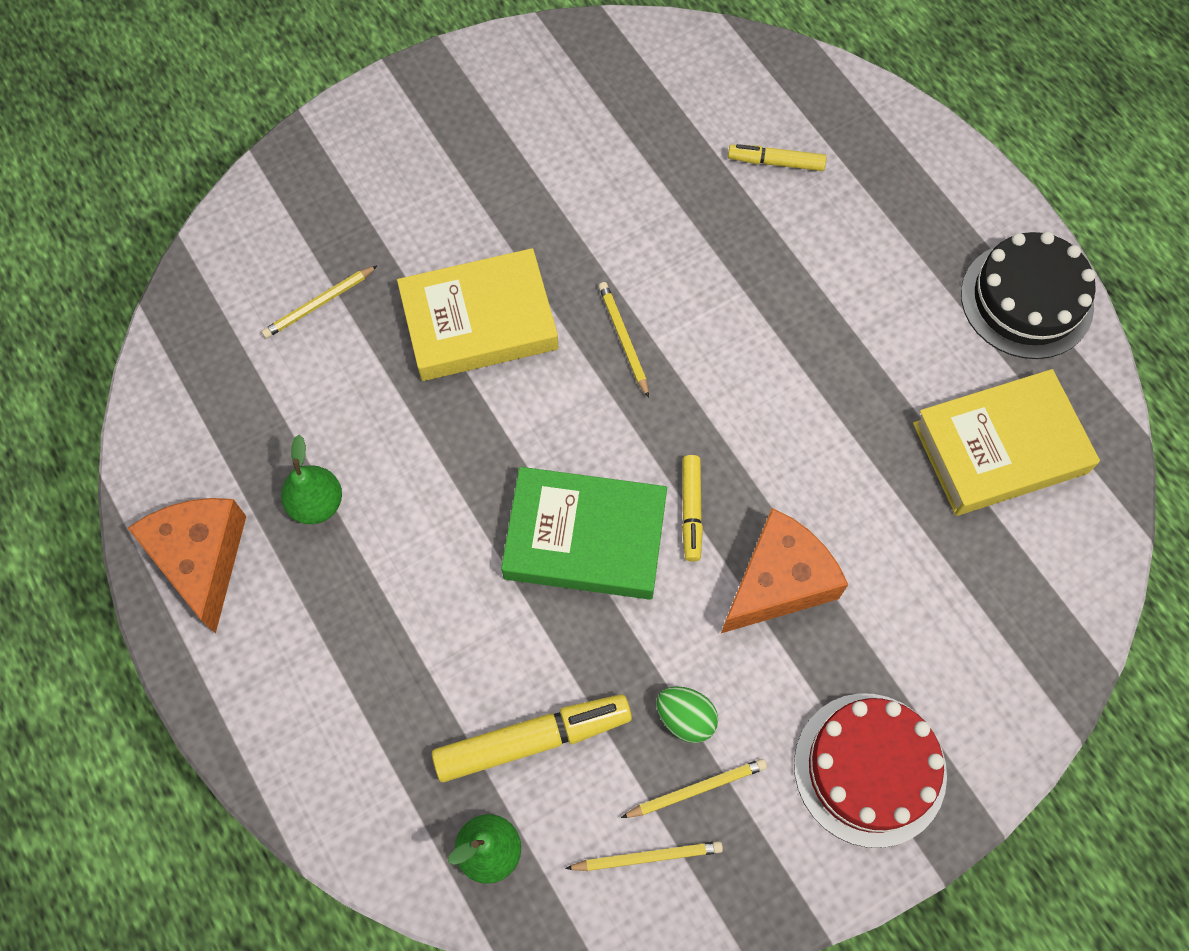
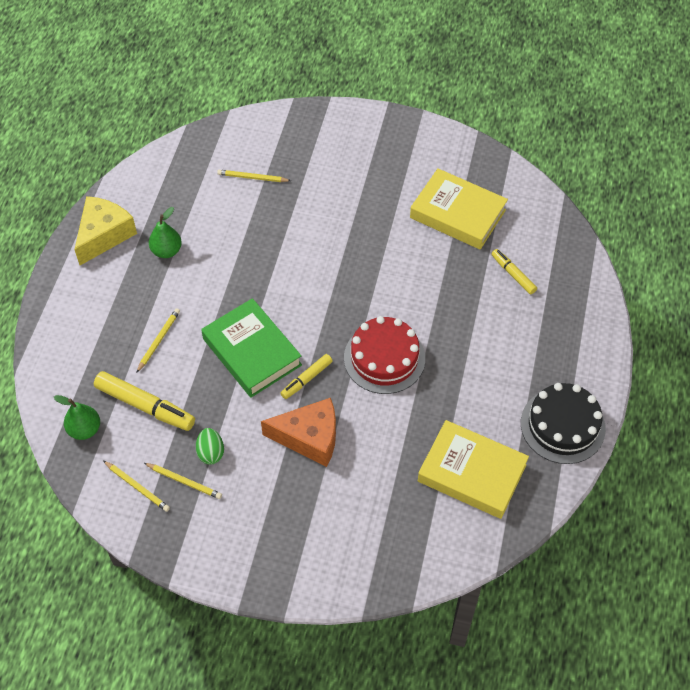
camera: 45 degrees right, 10 degrees down
(201, 559) = (104, 235): orange cheese -> yellow cheese
(479, 321) = (307, 235): yellow book -> yellow book (458, 214)
(623, 339) = (358, 290): yellow pencil -> yellow pencil (159, 340)
(869, 769) = (260, 540): red cake -> red cake (384, 358)

